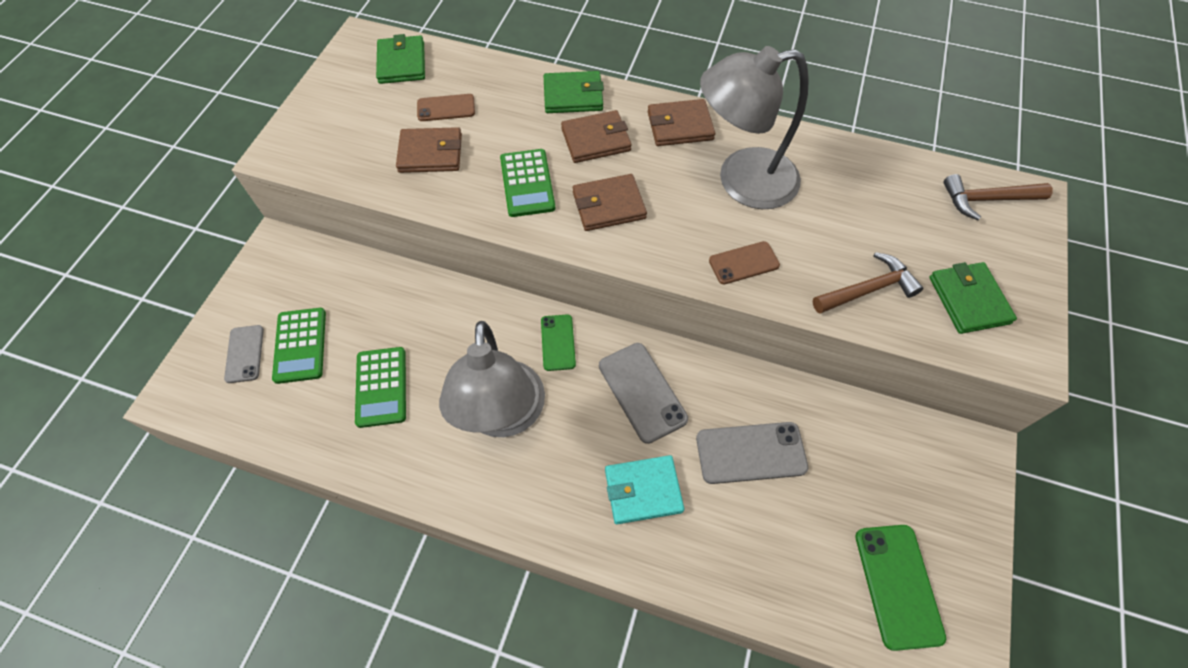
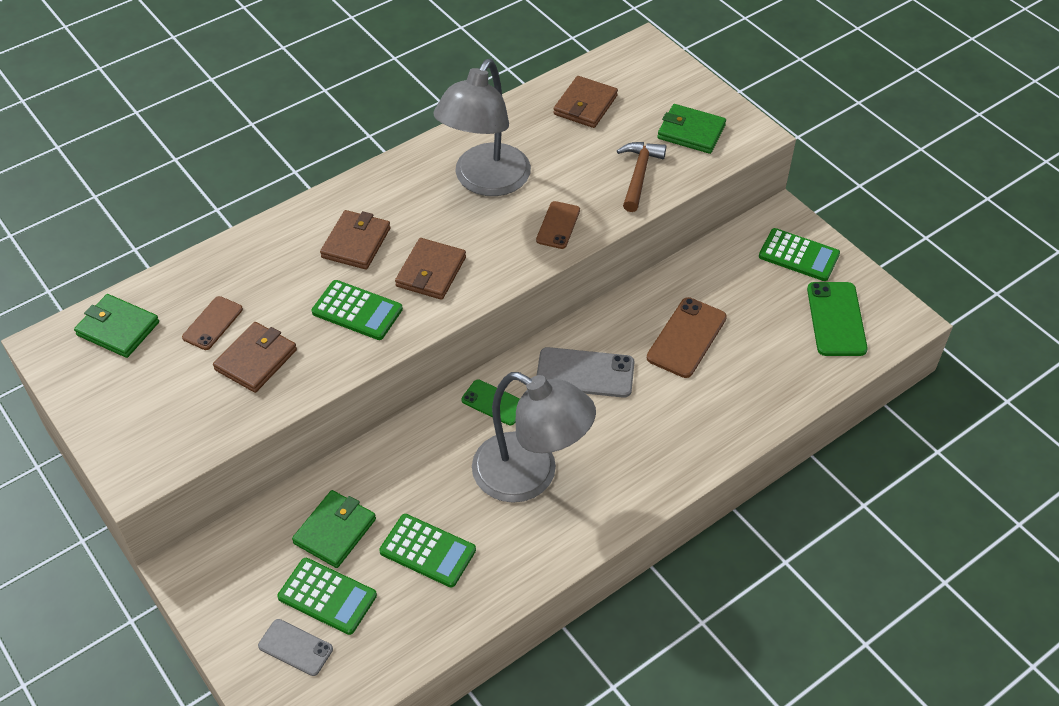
camera: 55 degrees left, 10 degrees down
(573, 96) = (292, 231): green wallet -> green wallet (335, 531)
(643, 490) = (665, 419): turquoise wallet -> none
(680, 126) = (395, 184): brown wallet -> brown wallet (585, 105)
(751, 453) = (686, 338): grey phone -> brown phone
(898, 585) = (836, 319): green phone -> green phone turned 60 degrees clockwise
(944, 497) = (799, 255): none -> green calculator
(987, 199) = (625, 68): brown hammer -> none

